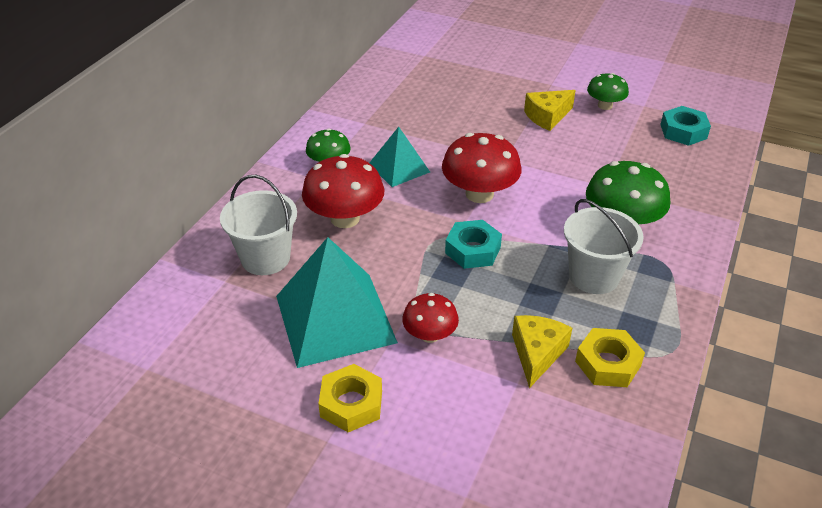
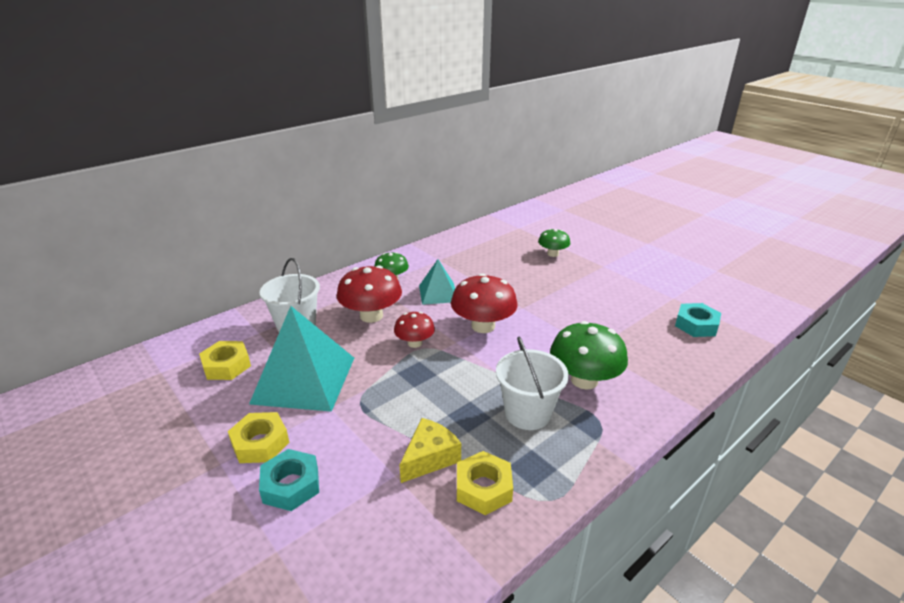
camera: 25 degrees right, 10 degrees down
(225, 333) = (226, 366): none -> yellow nut
(430, 335) = (359, 414): red mushroom -> red mushroom (415, 343)
(473, 250) = (444, 363): turquoise nut -> turquoise nut (291, 485)
(547, 116) = (582, 287): yellow cheese -> none
(605, 105) = (637, 290): green mushroom -> green mushroom (552, 254)

